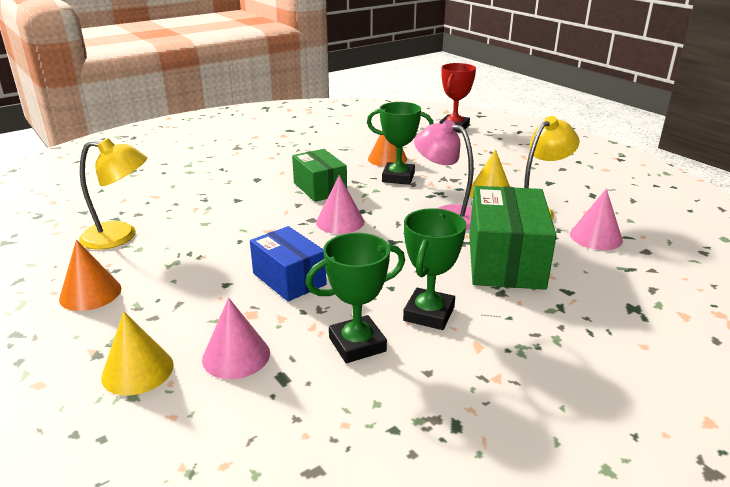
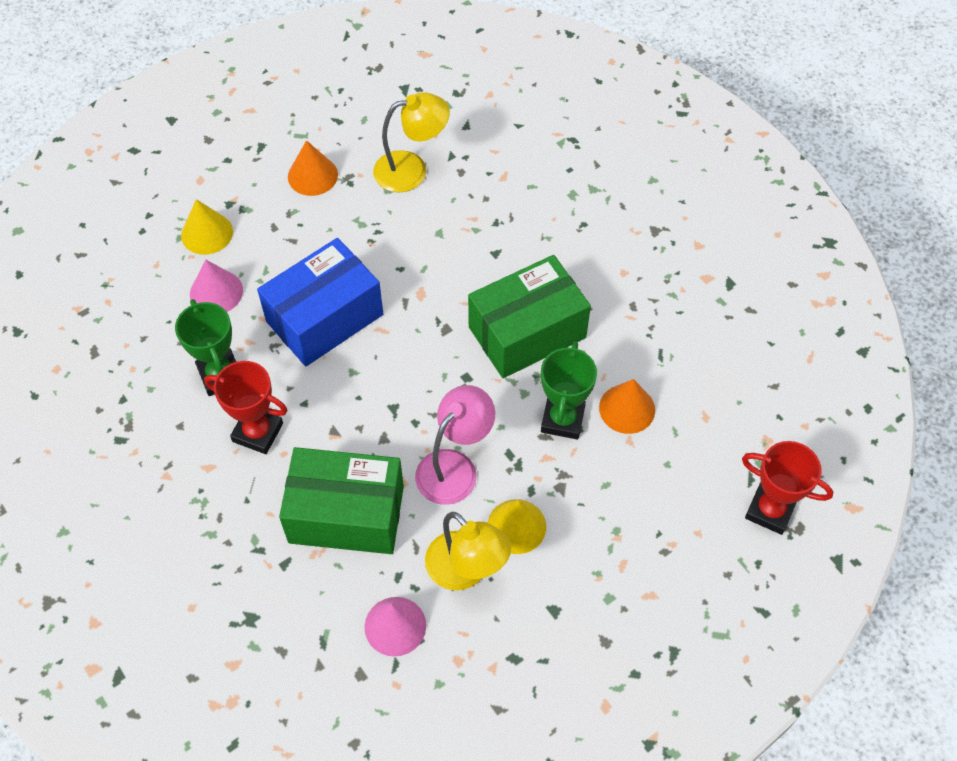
camera: 90 degrees right, 30 degrees up
(120, 236) = (412, 169): yellow lamp -> yellow lamp turned 105 degrees counterclockwise
(289, 279) = (324, 318): blue box -> blue box, size x1.57
(319, 188) = (527, 332): green box -> green box, size x1.57
(340, 222) = (439, 356): pink cone -> none
(429, 314) = (258, 432): green trophy -> red trophy

